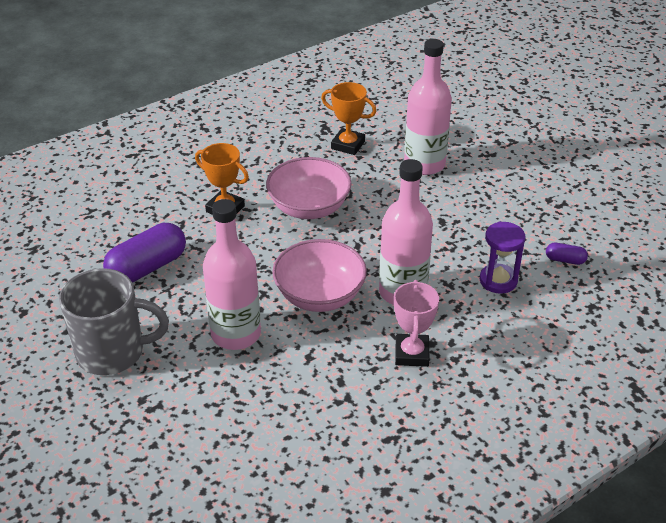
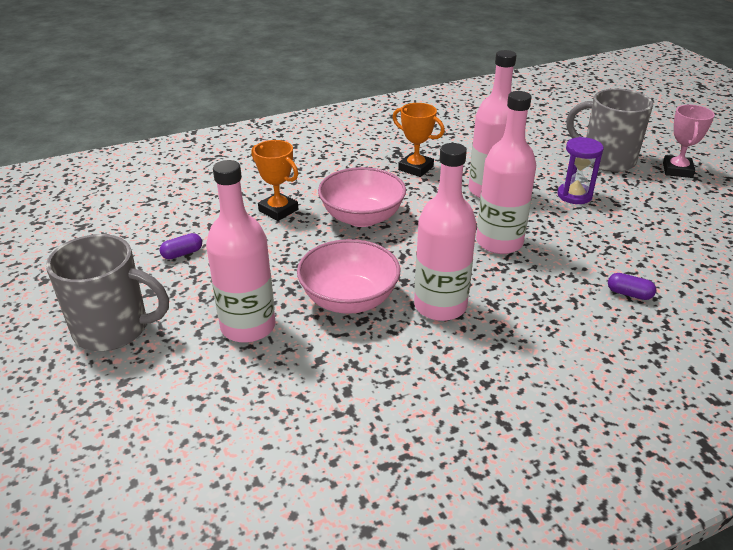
camera: 10 degrees right, 5 degrees down
(147, 267) = (182, 253): purple capsule -> purple capsule, size x0.47
(412, 354) = (436, 371): pink trophy -> pink trophy (677, 170)
(443, 220) = (499, 242): none -> pink bottle
(498, 280) = (549, 306): purple hourglass -> purple hourglass (574, 195)
(531, 116) = (606, 160): none -> grey mug

